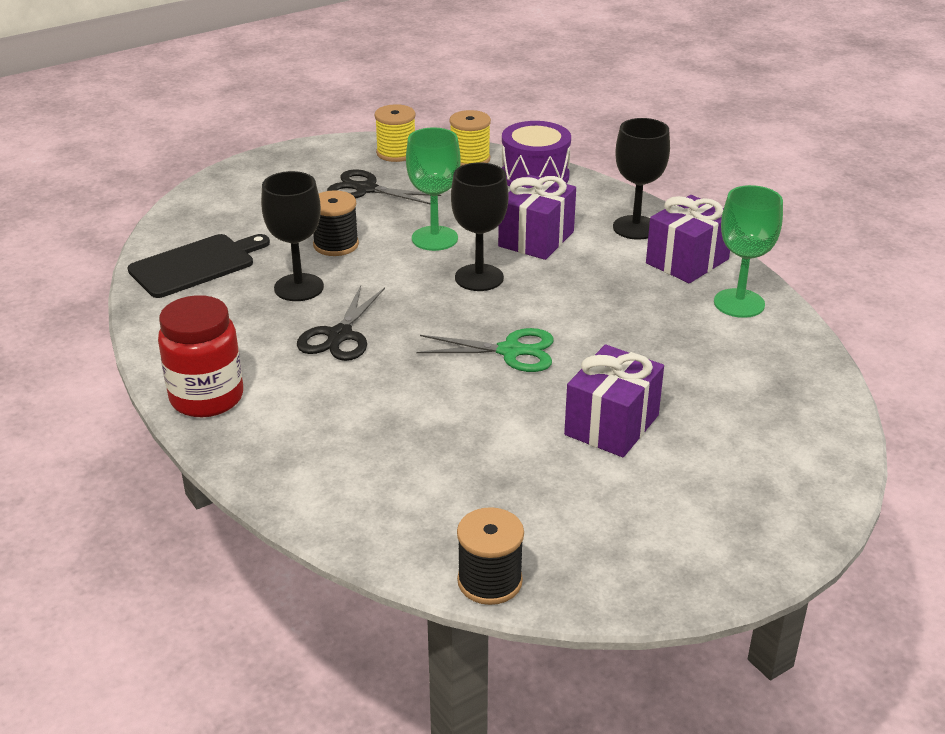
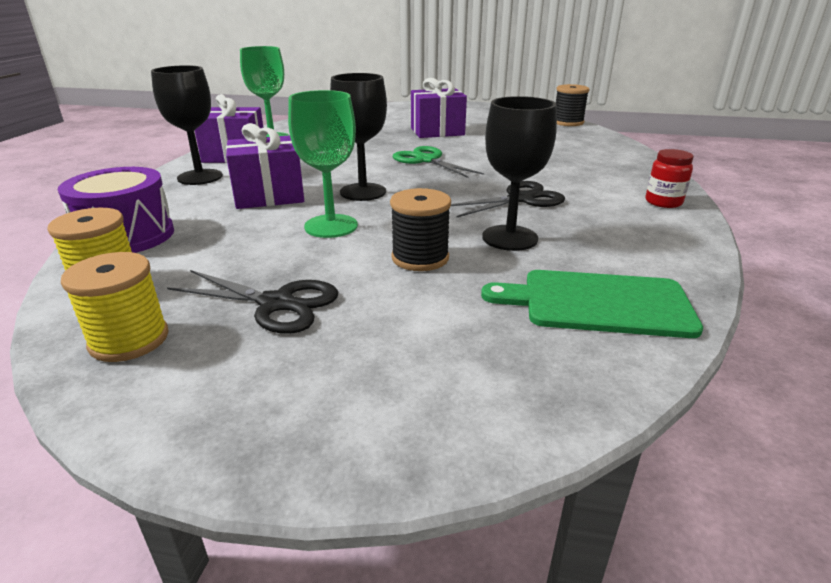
camera: 135 degrees left, 5 degrees down
(196, 265) = (598, 303): black cutting board -> green cutting board
(207, 398) = (663, 202): red jar -> red jar, size x0.56
(366, 189) = (276, 303): black scissors -> black scissors turned 45 degrees counterclockwise

